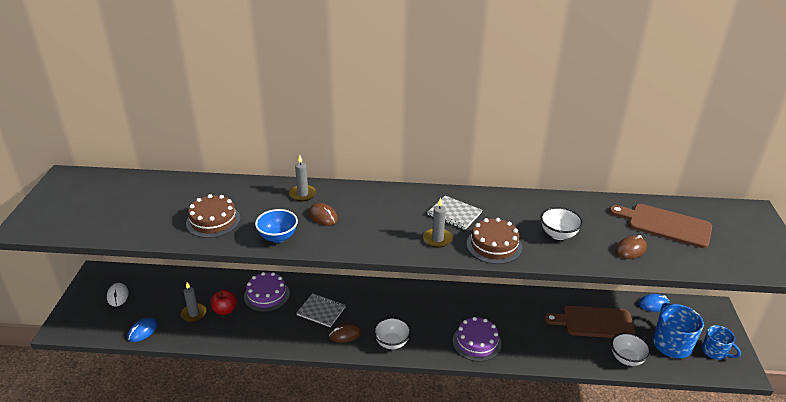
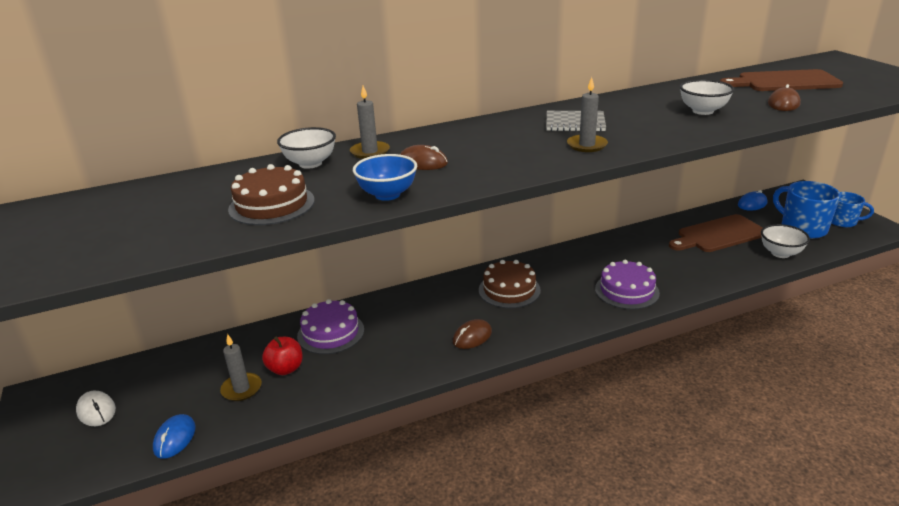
camera: 25 degrees left, 5 degrees down
(321, 311) = (419, 324): grey notebook -> none
(392, 343) = (536, 325): white bowl -> white bowl (310, 163)
(494, 245) = (653, 134): brown cake -> brown cake (509, 290)

